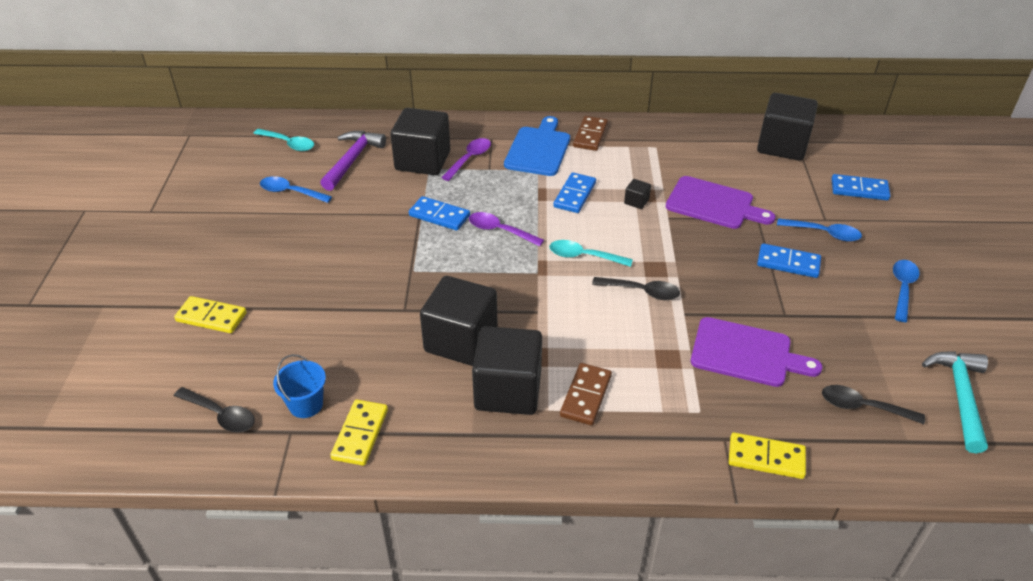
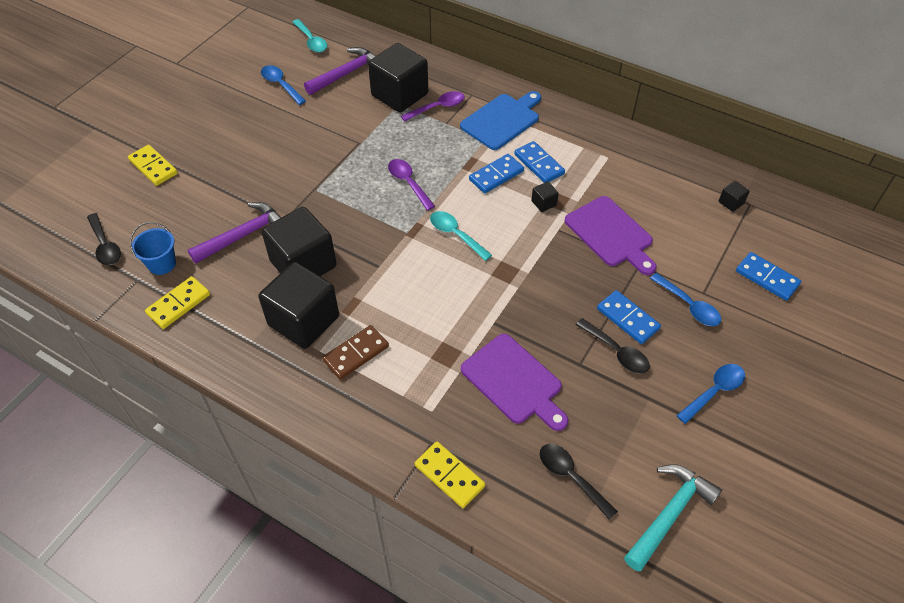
camera: 30 degrees right, 10 degrees up
(374, 340) = (244, 235): none -> purple hammer
(439, 216) = (373, 150): blue domino -> blue domino (539, 164)
(590, 135) = (558, 124): brown domino -> none
(641, 292) = (476, 287): black spoon -> black spoon (616, 352)
(782, 146) = (731, 203): black cube -> black cube, size x0.40

